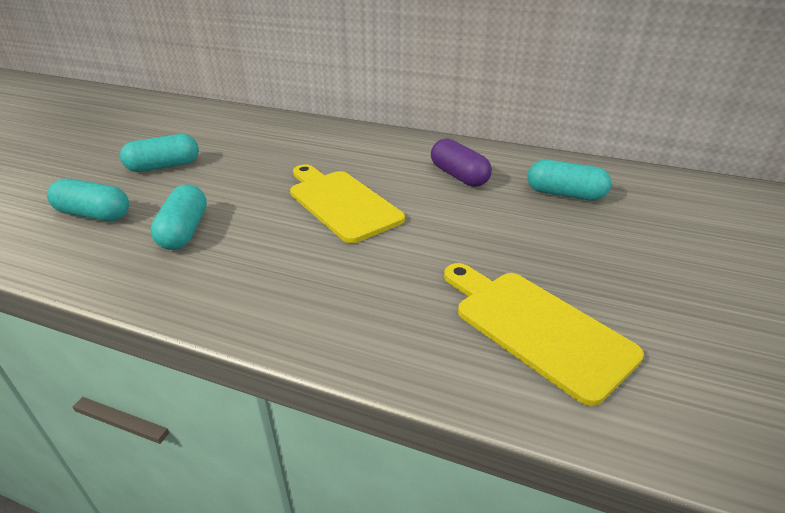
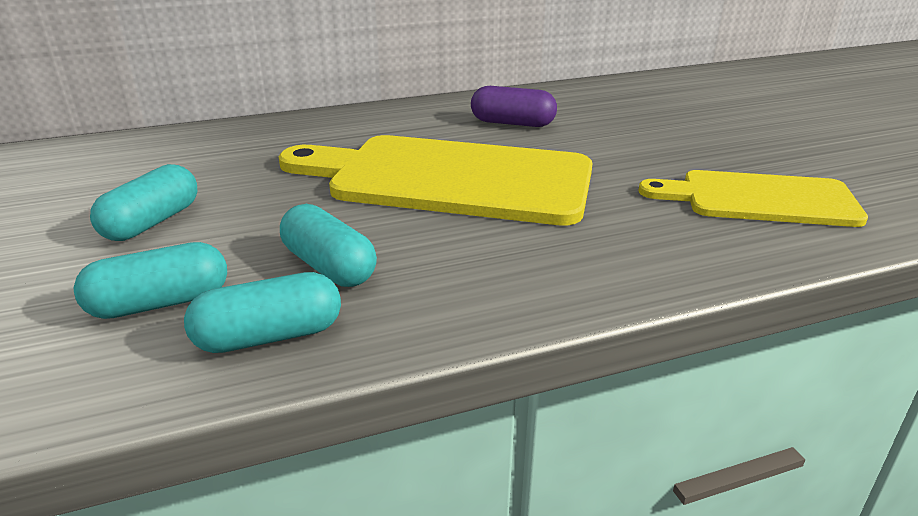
camera: 40 degrees left, 5 degrees down
(341, 202) = (449, 179): yellow cutting board -> yellow cutting board, size x1.62
(565, 194) = (617, 110): turquoise capsule -> turquoise capsule (269, 336)

